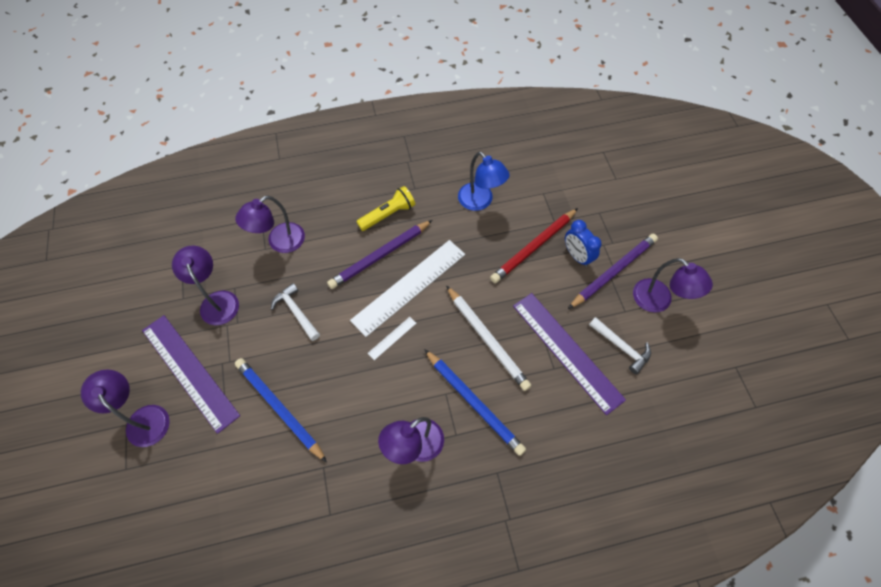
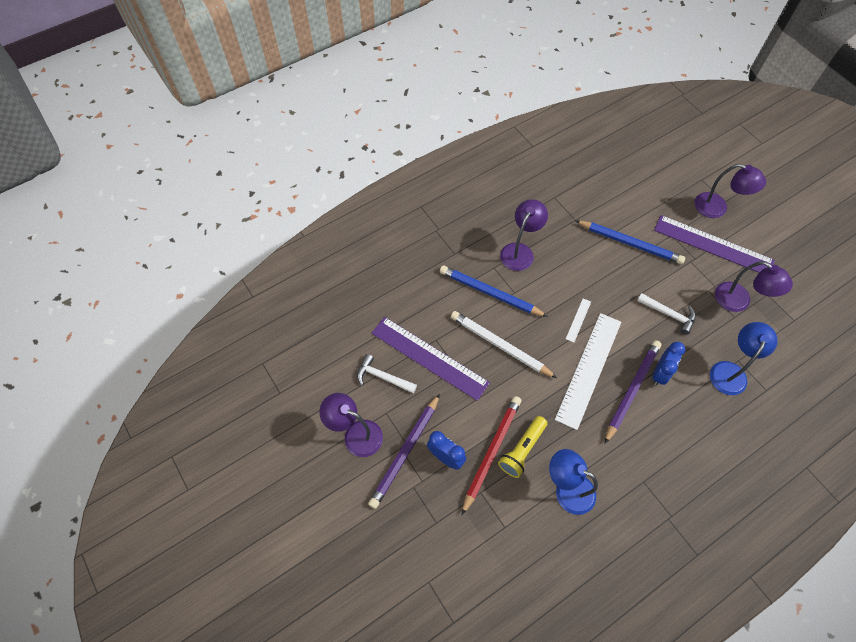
camera: 160 degrees right, 0 degrees up
(279, 242) = (730, 371): purple lamp -> blue lamp
(344, 261) = (660, 373): none -> blue clock
(388, 214) = (651, 438): yellow flashlight -> yellow flashlight (522, 450)

